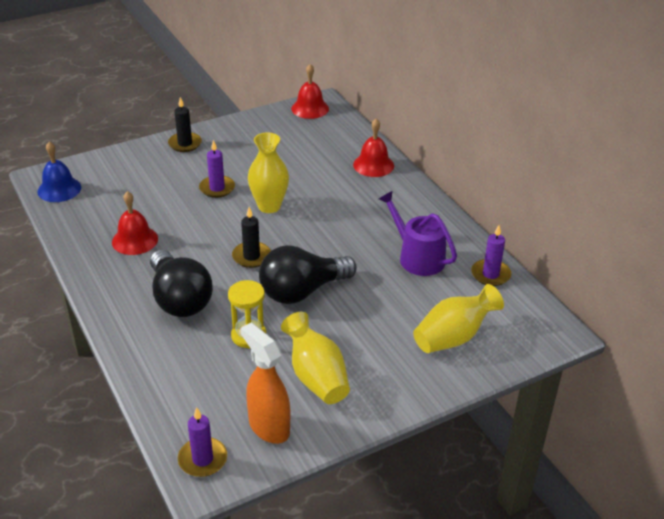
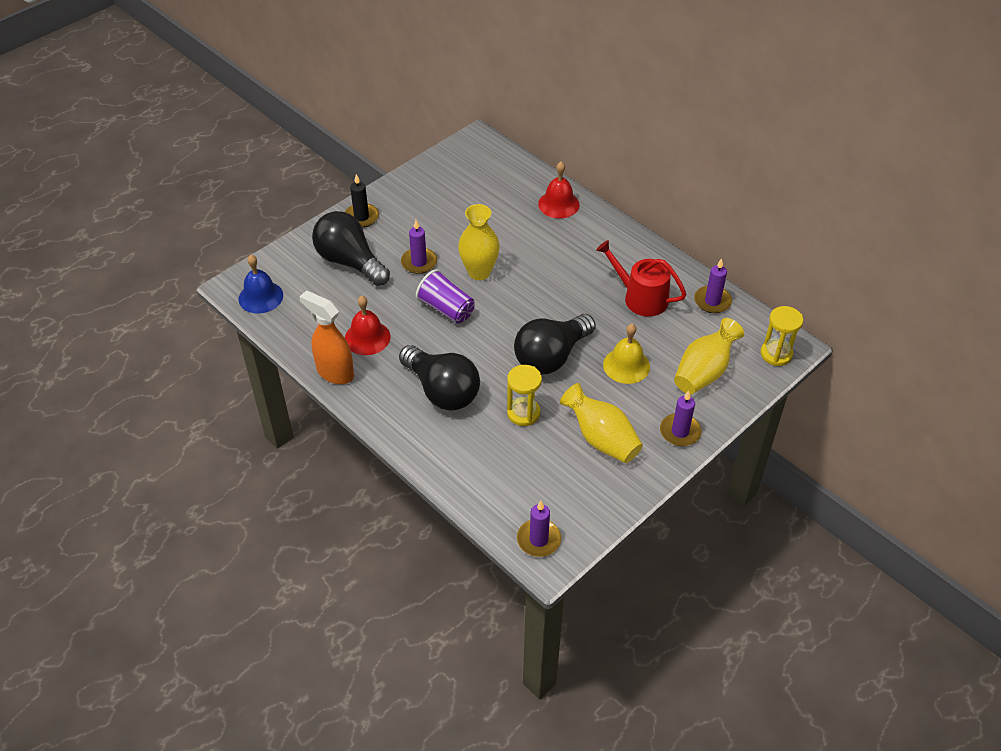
camera: 15 degrees left, 10 degrees up
(154, 176) = (350, 262): none -> black light bulb
(222, 230) = (446, 309): none -> purple cup
(251, 256) = (488, 330): black candle -> none
(268, 427) = (581, 496): orange spray bottle -> orange spray bottle (335, 372)
(310, 108) = (468, 149): red bell -> none
(374, 314) = (626, 365): none -> yellow bell
(402, 388) = (680, 432): none -> purple candle
(417, 257) = (640, 298): purple watering can -> red watering can
(539, 336) = (776, 354): none -> yellow hourglass

